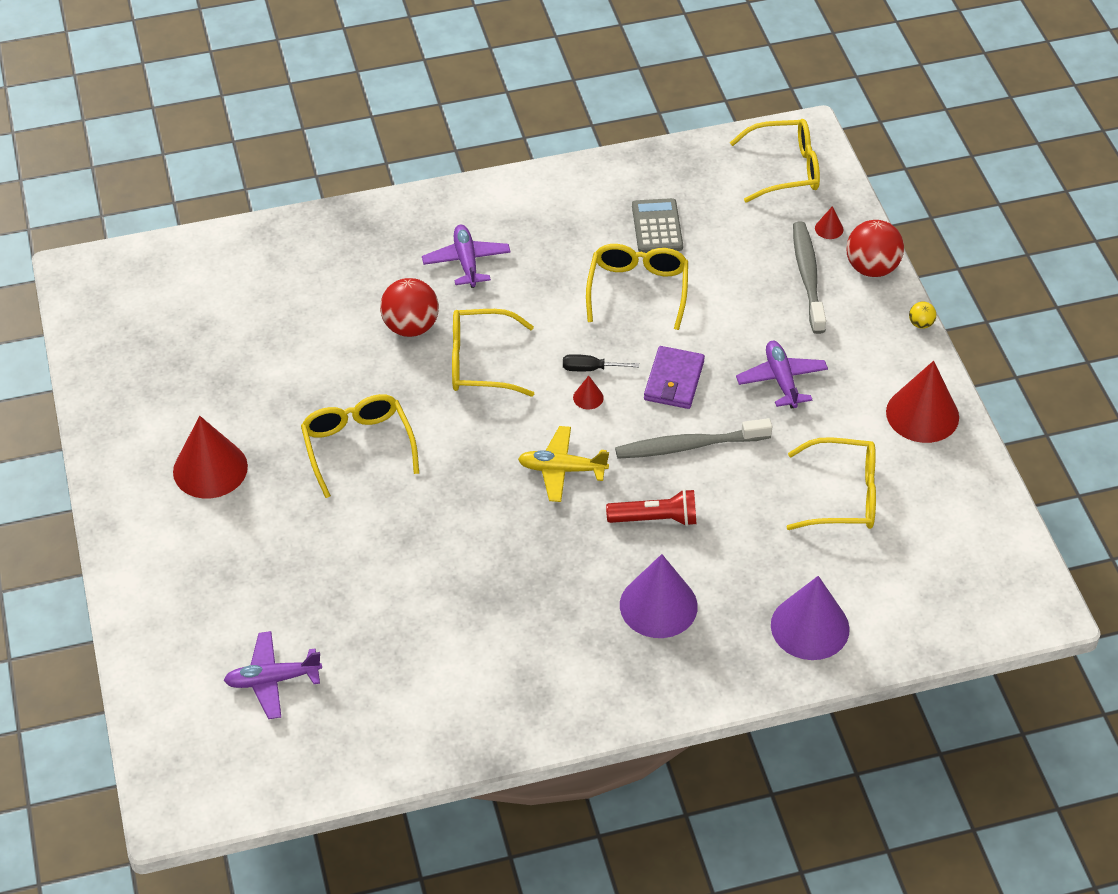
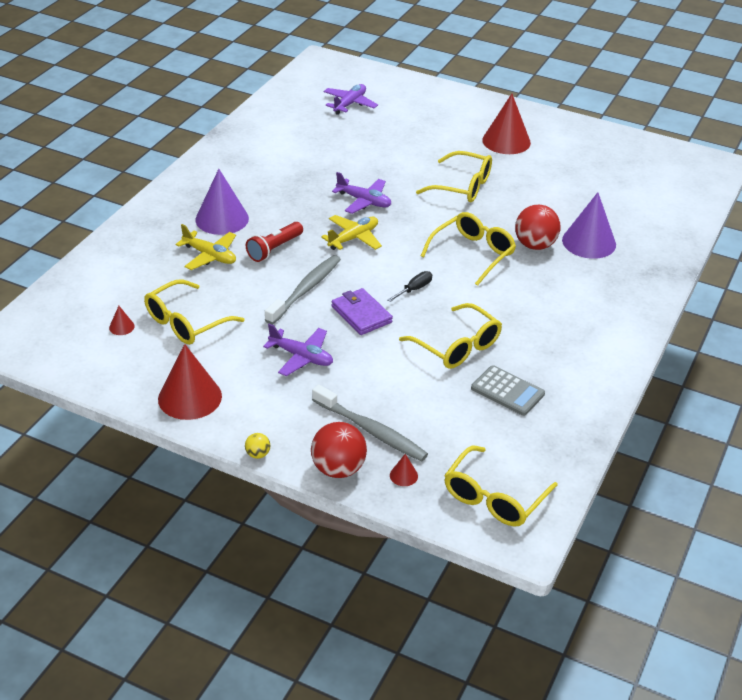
camera: 130 degrees right, 10 degrees down
(466, 262) = (569, 293): purple plane -> purple plane (364, 201)
(588, 397) = (393, 276): red cone -> red cone (121, 327)
(730, 562) = (210, 256): none -> yellow plane
(810, 627) = (131, 256): purple cone -> purple cone (589, 242)

